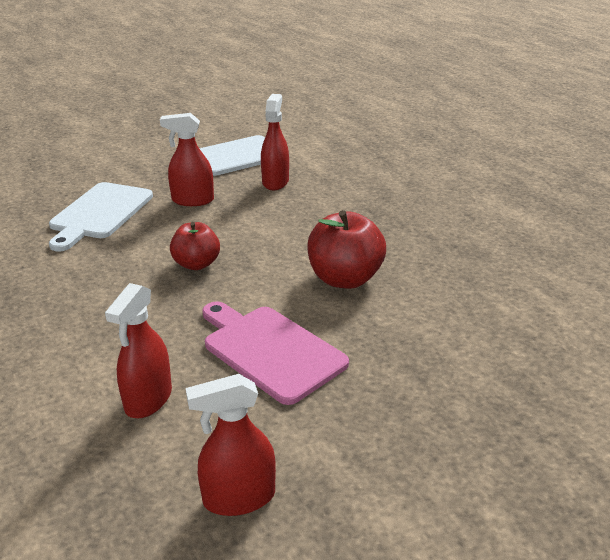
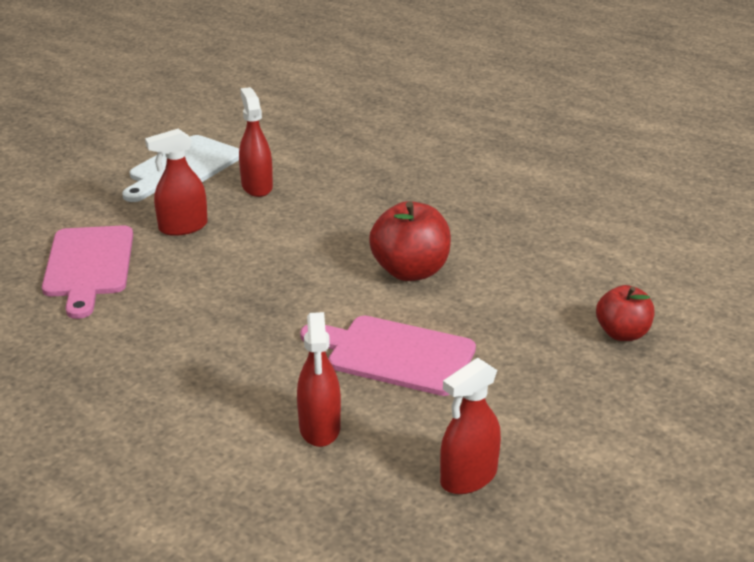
camera: 25 degrees left, 0 degrees up
(99, 213) = (88, 266): white cutting board -> pink cutting board
(196, 264) = (250, 293): red apple -> red apple (622, 333)

